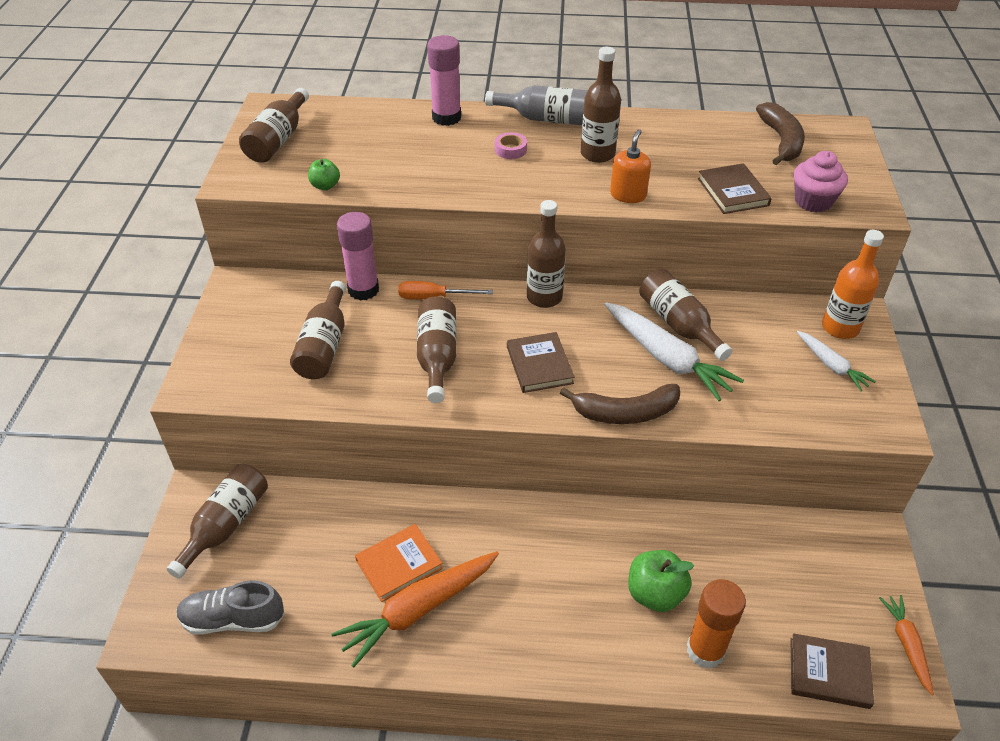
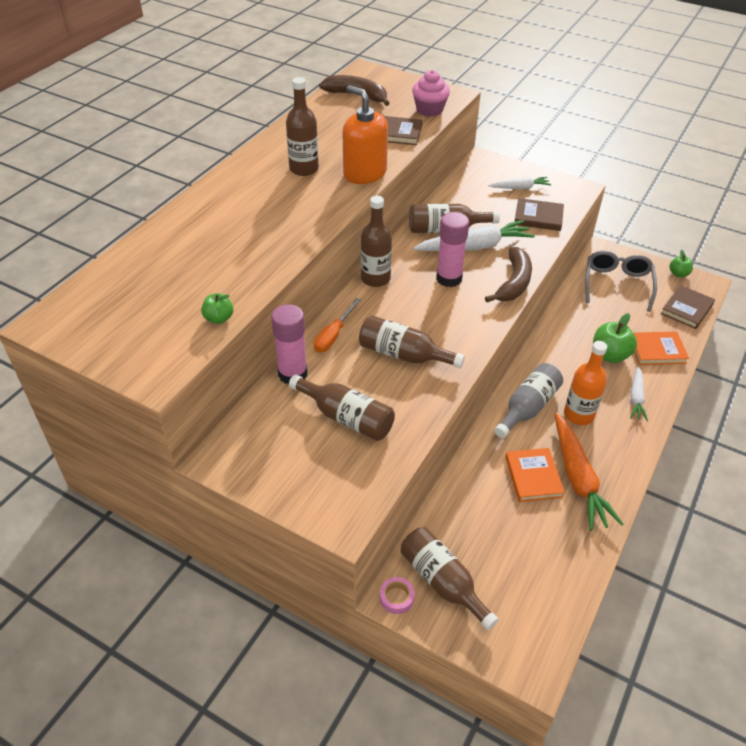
camera: 65 degrees left, 0 degrees up
(233, 619) = (543, 599): grey shoe -> none
(278, 140) = (112, 331): brown bottle -> none
(446, 118) = (181, 223): pink glue stick -> pink glue stick (449, 278)
(510, 150) = (260, 205): pink tape -> pink tape (396, 598)
(539, 365) = (445, 305): brown book -> brown book (538, 217)
(546, 119) = (235, 175): grey bottle -> grey bottle (528, 407)
(592, 644) = (636, 398): none -> white carrot
(628, 195) = (365, 173): orange soap dispenser -> orange soap dispenser, size x1.62
(705, 650) = (657, 350): orange glue stick -> orange book
(813, 568) = (617, 284): none -> grey glasses
(840, 328) = (490, 171): orange bottle -> orange bottle (579, 414)
(906, 645) = (678, 274): orange carrot -> green apple

